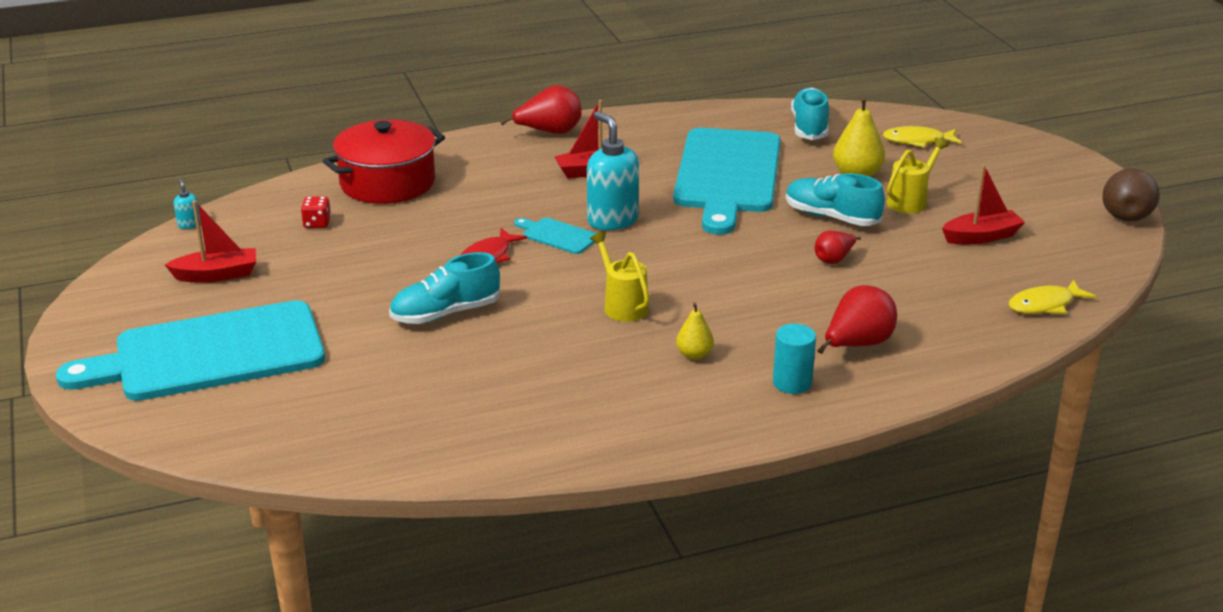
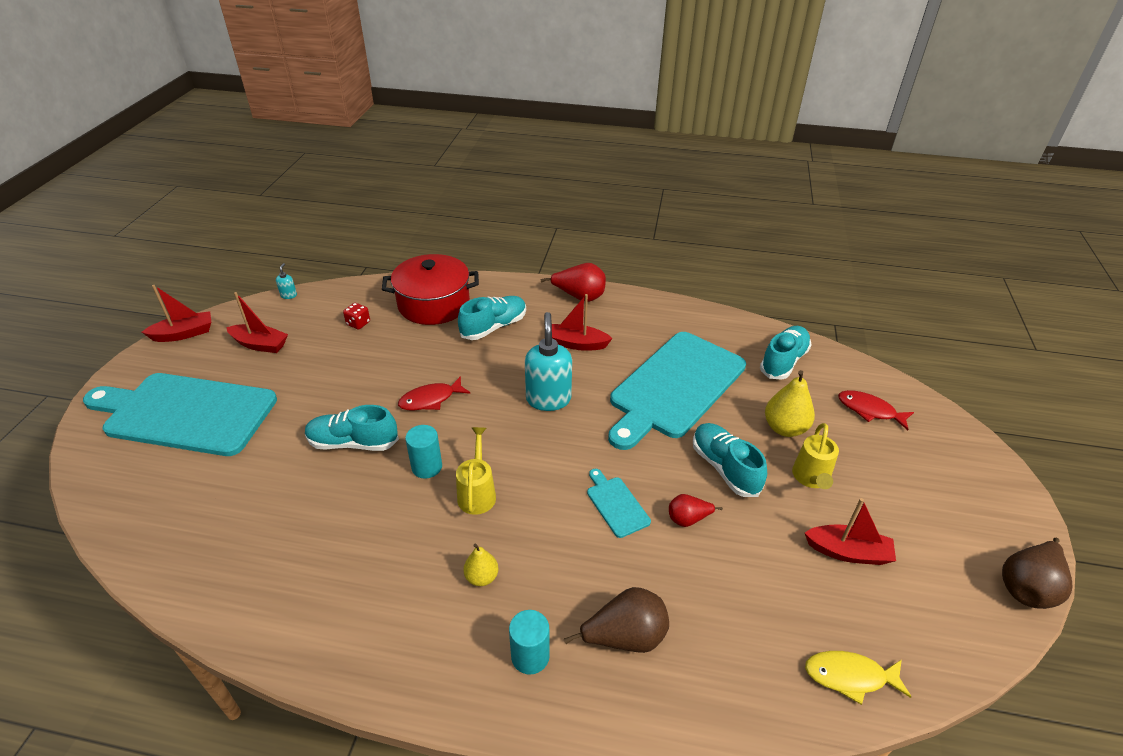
camera: 30 degrees right, 10 degrees up
(97, 295) = (184, 334): none -> red boat
(484, 182) = (494, 327): none -> turquoise shoe
(548, 305) = (427, 467): none -> turquoise cylinder
(557, 235) = (496, 398): turquoise cutting board -> turquoise cutting board (616, 504)
(857, 345) = (625, 637): red pear -> brown pear
(910, 201) = (811, 478): yellow watering can -> yellow watering can turned 120 degrees clockwise
(917, 141) = (869, 410): yellow fish -> red fish

